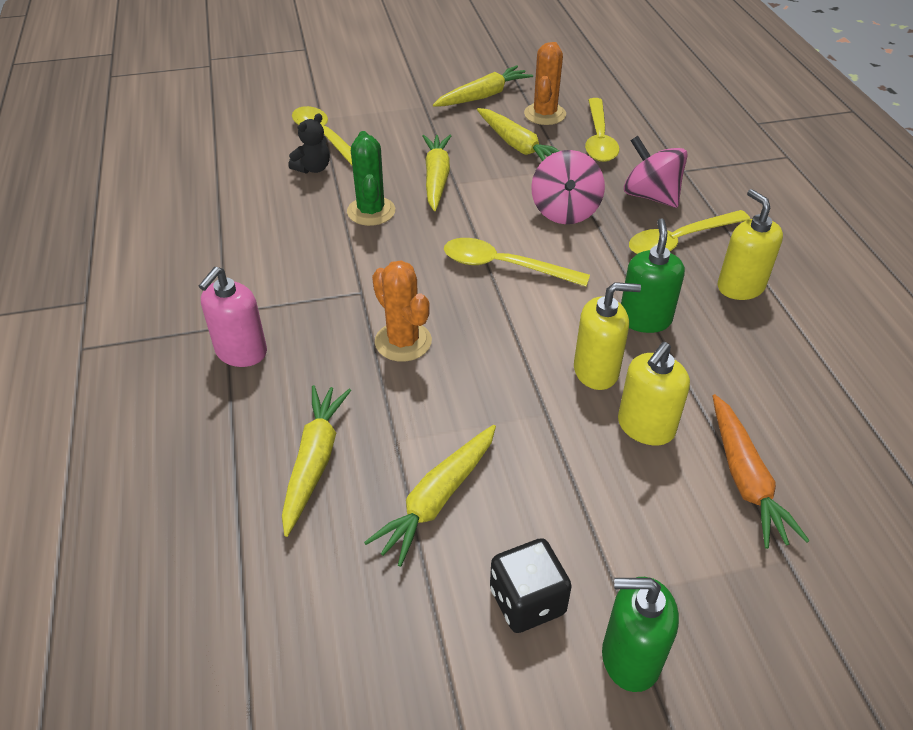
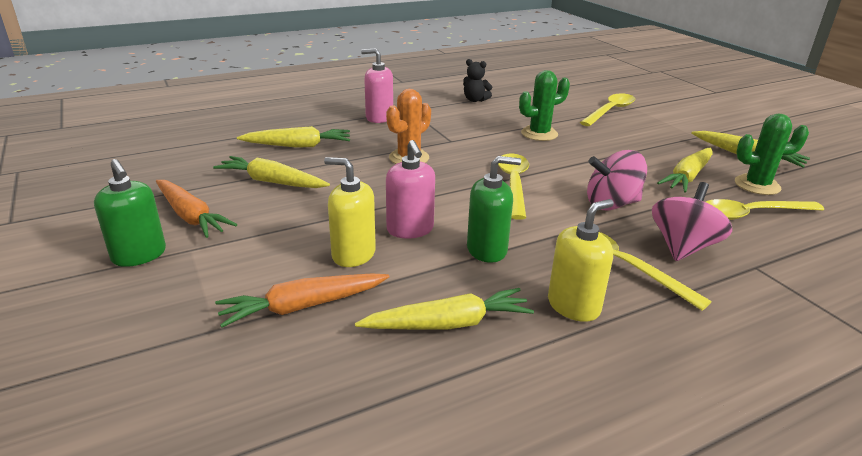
camera: 75 degrees right, 15 degrees down
(313, 168) = (570, 112): black teddy bear -> black teddy bear (475, 100)
(436, 178) = (602, 150): yellow carrot -> yellow carrot (448, 324)
(527, 601) = (190, 216): black dice -> orange carrot
(545, 114) = (757, 185): orange cactus -> green cactus
(596, 371) = (410, 229): yellow soap dispenser -> pink soap dispenser
(630, 658) = (139, 255): green soap dispenser -> green soap dispenser turned 150 degrees clockwise

